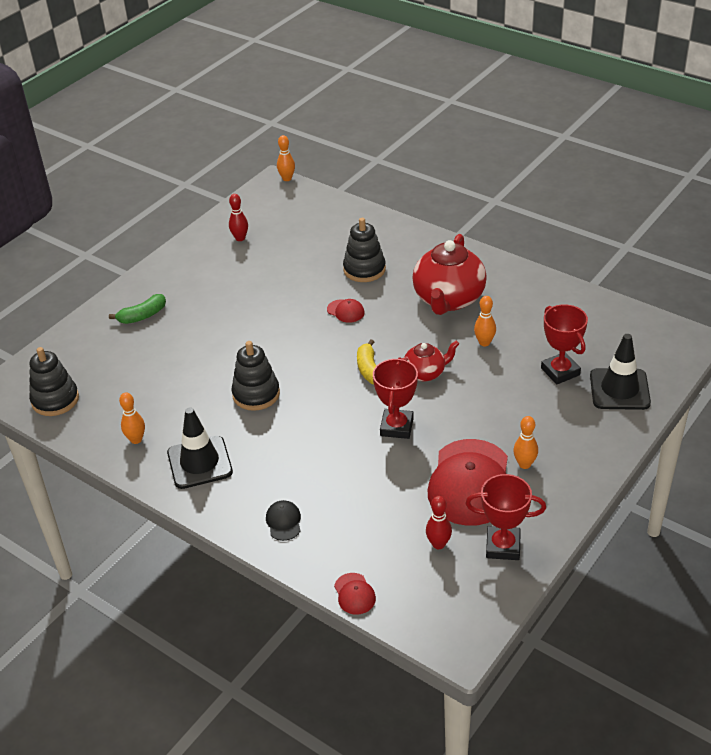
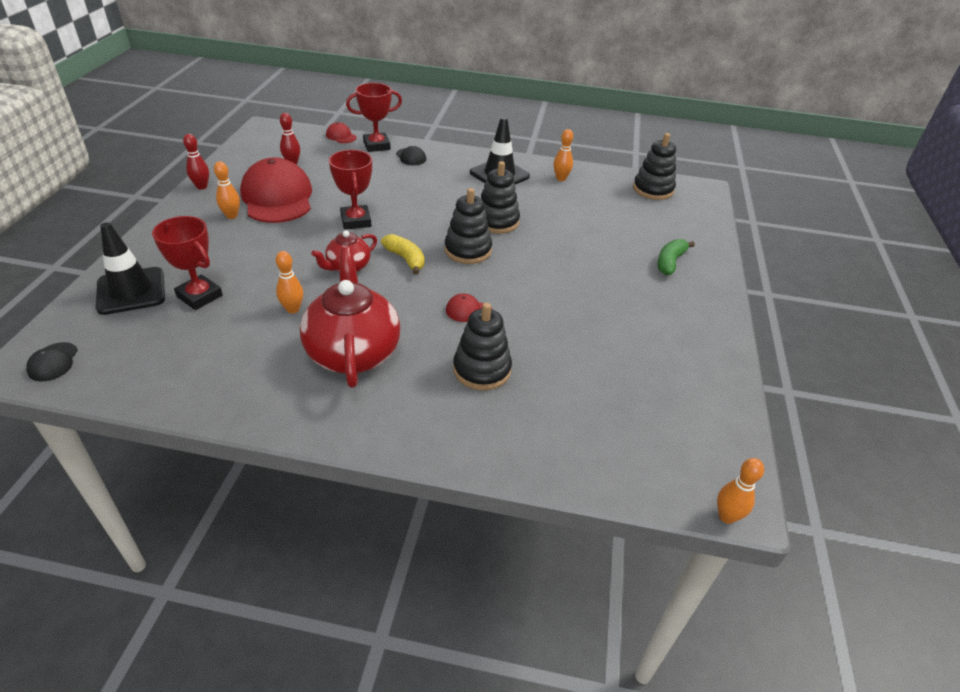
camera: 150 degrees right, 0 degrees up
(240, 238) = (675, 377): red bowling pin -> red bowling pin (202, 186)
(308, 367) = (468, 250): none -> black stacking toy
(503, 546) = (243, 169): red trophy -> red trophy (376, 146)
(668, 338) = (53, 362): none -> black cap

